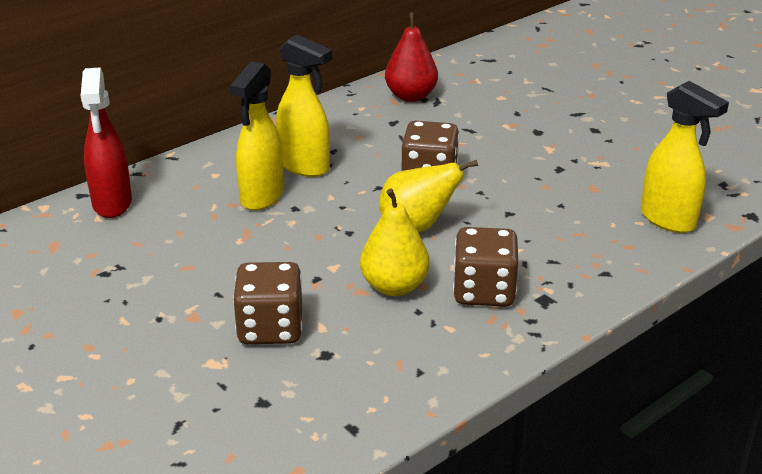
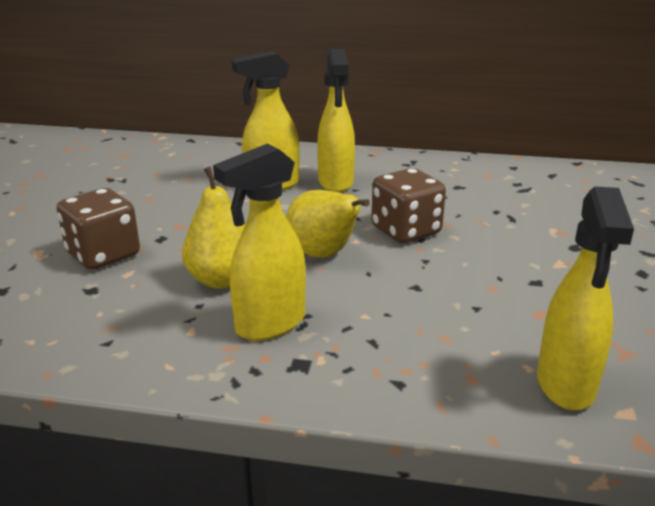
camera: 50 degrees right, 5 degrees down
(112, 204) = (192, 150): red spray bottle -> none
(411, 96) = (509, 177): red pear -> none
(484, 291) = (269, 324): brown dice -> yellow spray bottle

